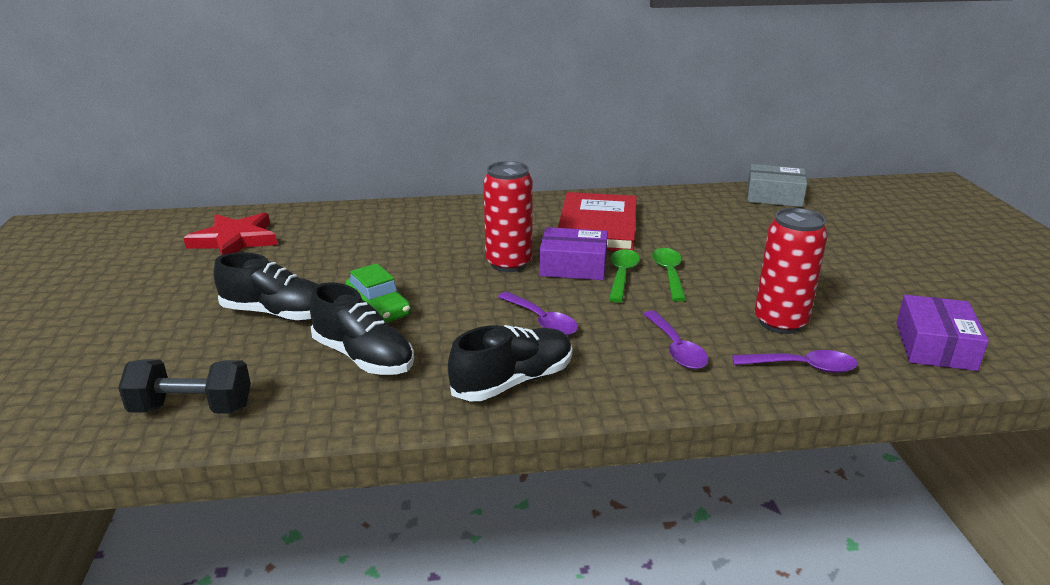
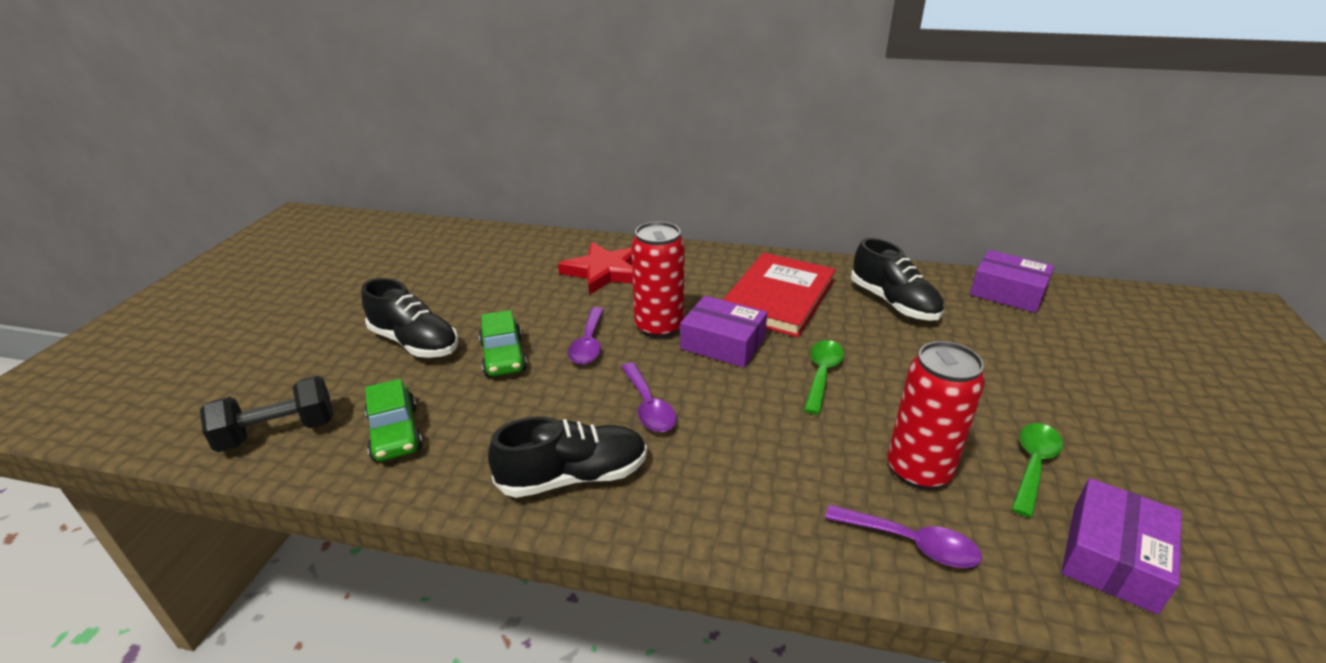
camera: 20 degrees right, 5 degrees up
(192, 408) = (278, 432): black dumbbell -> black dumbbell turned 45 degrees counterclockwise
(235, 240) = (433, 255): red star -> red star (604, 272)
(318, 385) = (395, 433): none -> green car
(363, 357) = (454, 410): black shoe -> black shoe (893, 303)
(622, 275) = (768, 365): green spoon -> green spoon (1033, 465)
(676, 349) = (772, 477): purple spoon -> purple spoon (588, 344)
(774, 196) = (1007, 292): grey box -> purple box

